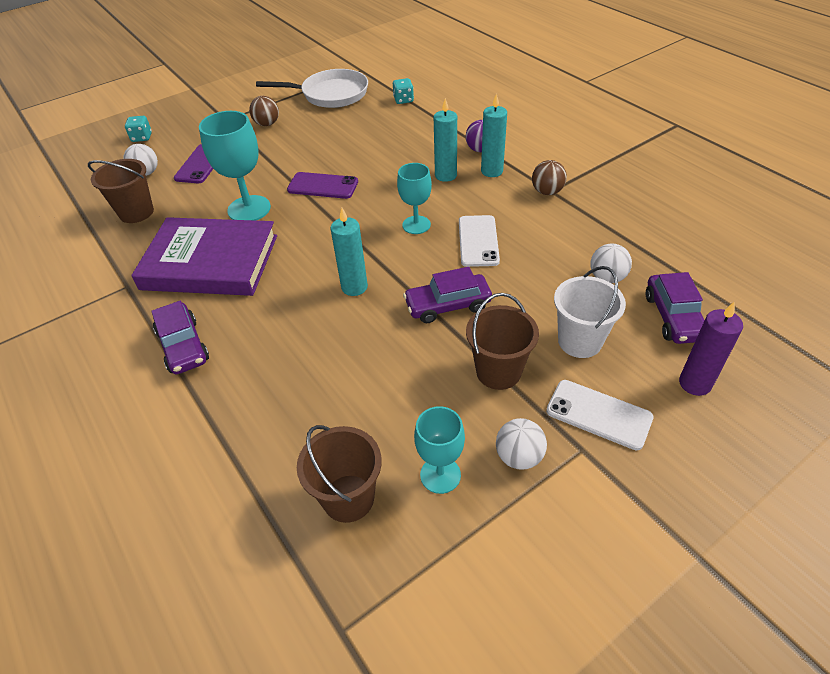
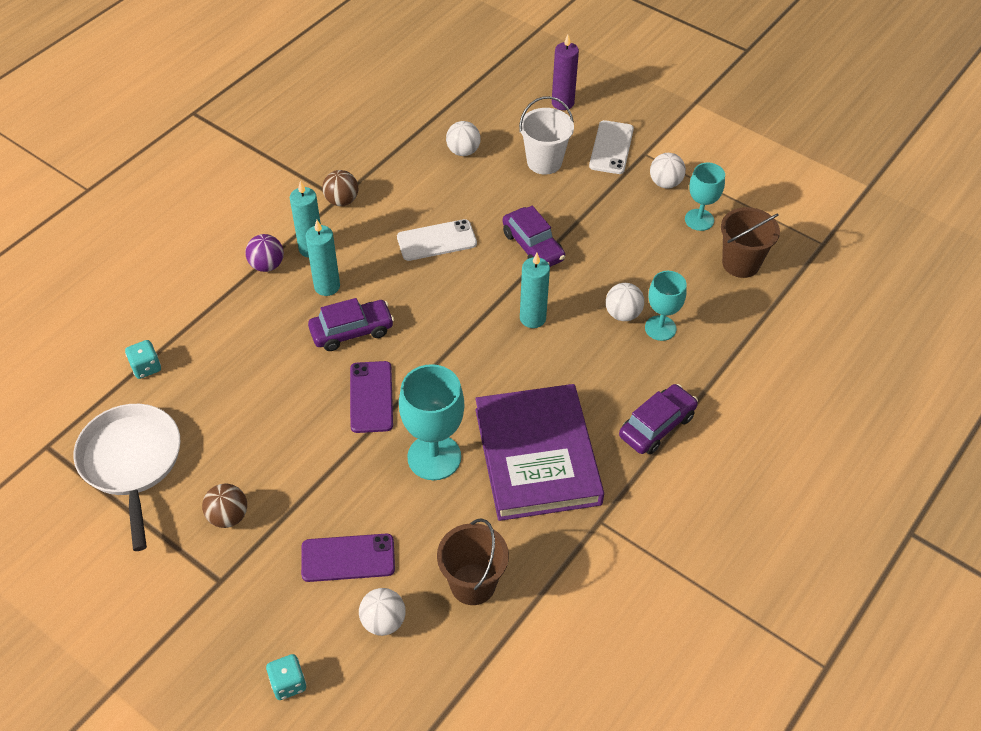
camera: 110 degrees left, 5 degrees up
(326, 355) = (623, 314): none -> white ball
(416, 225) = (424, 293): turquoise goblet -> turquoise goblet (660, 328)
(498, 371) = (594, 203): brown bucket -> none
(673, 317) = (498, 113): purple car -> purple car (352, 331)

